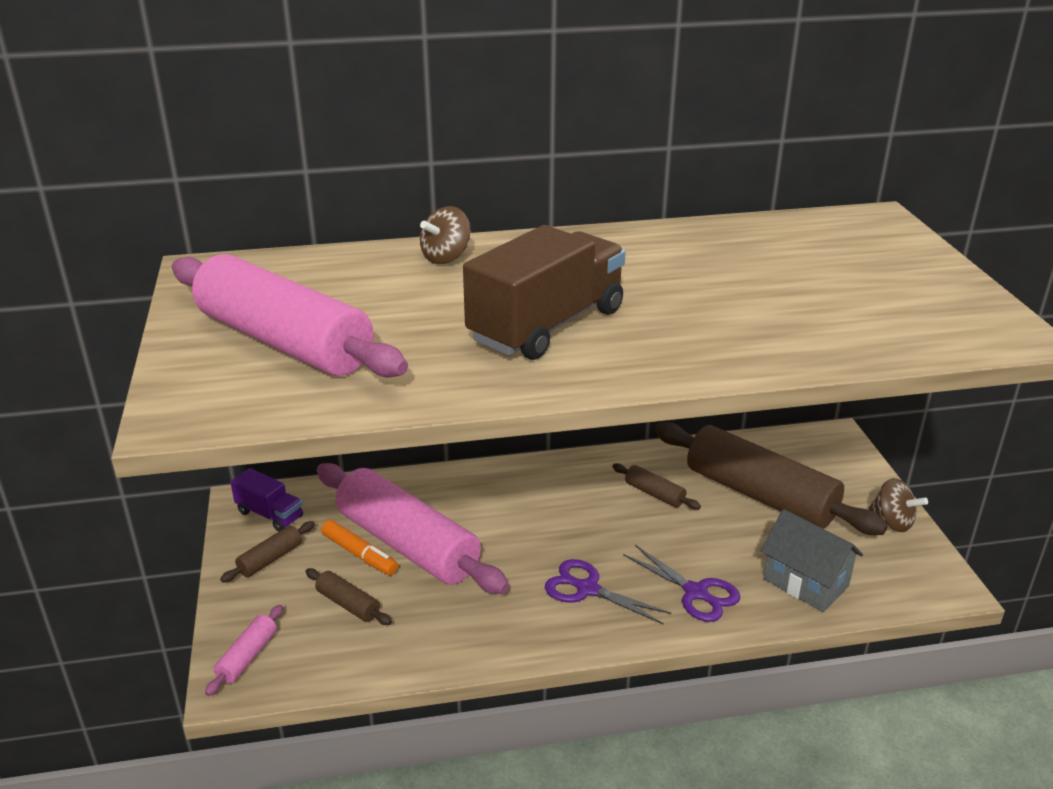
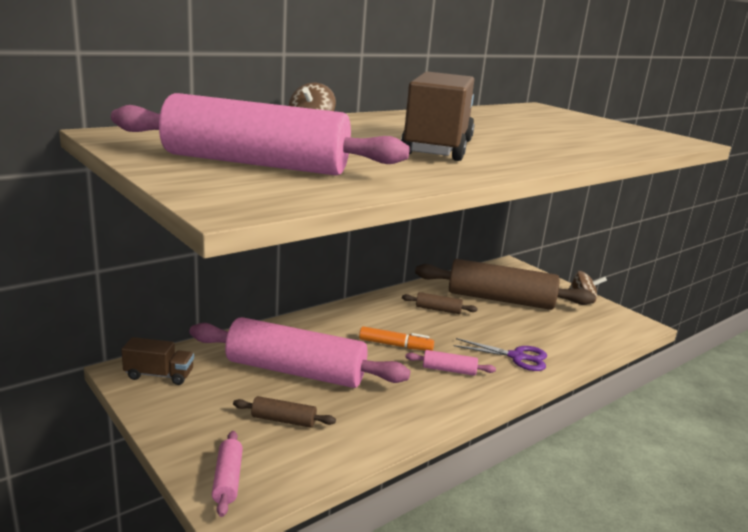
camera: 30 degrees left, 10 degrees down
(270, 514) = (159, 375): purple truck -> brown truck
(270, 559) = (187, 405): brown rolling pin -> none
(359, 554) = (263, 385): orange marker -> orange marker (395, 345)
(587, 589) = (449, 370): purple scissors -> pink rolling pin
(805, 582) = (570, 338): grey house -> none

